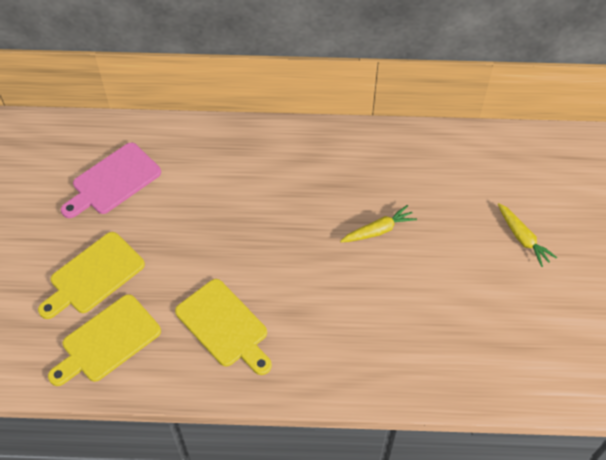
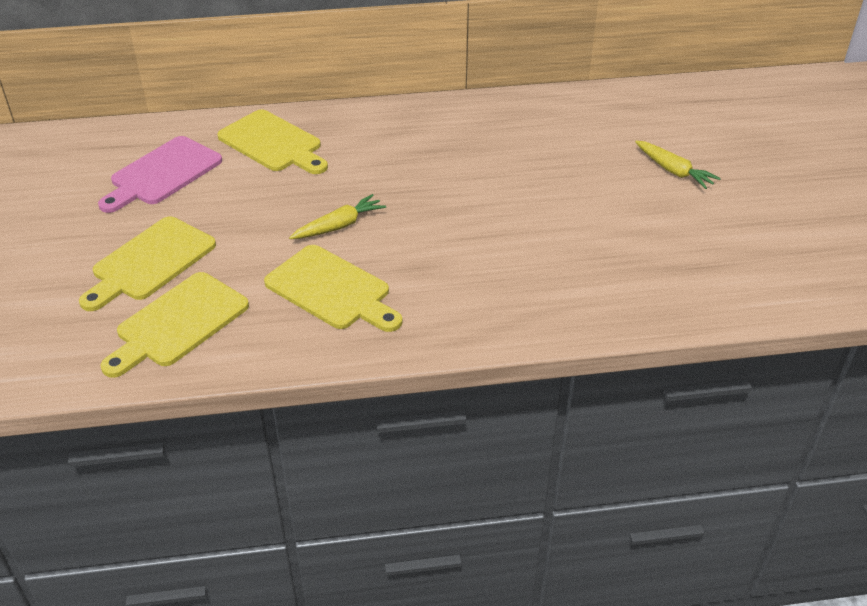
camera: 10 degrees left, 15 degrees down
(203, 159) = (273, 143): none -> yellow cutting board
(378, 230) = (502, 182): yellow carrot -> yellow carrot (339, 226)

